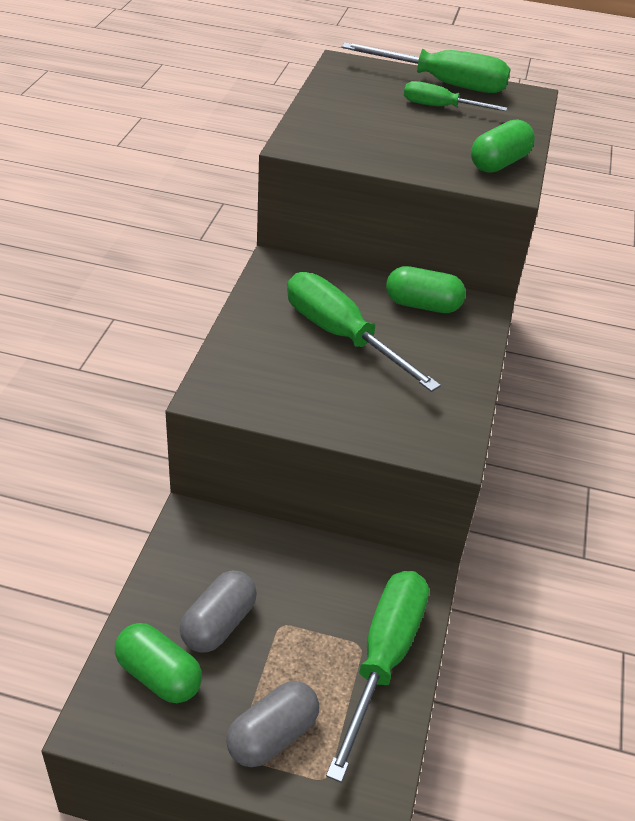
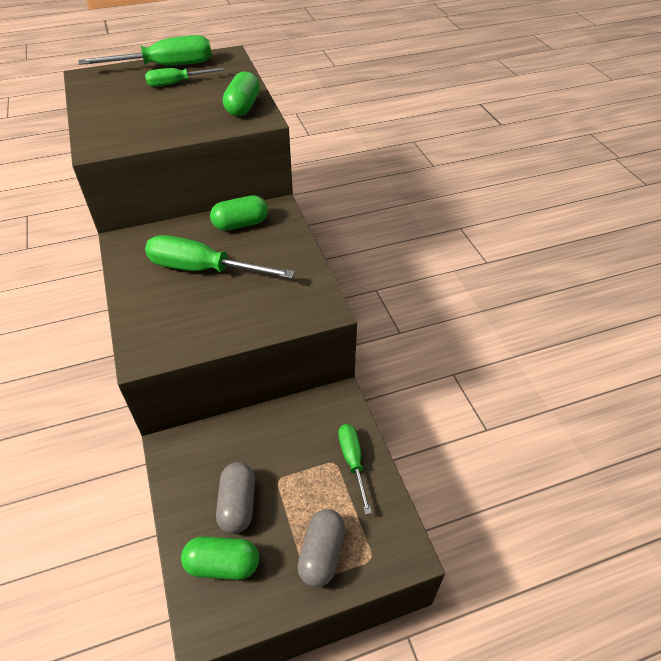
camera: 30 degrees left, 5 degrees up
(383, 658) = (352, 461): green screwdriver -> green screwdriver, size x0.58

